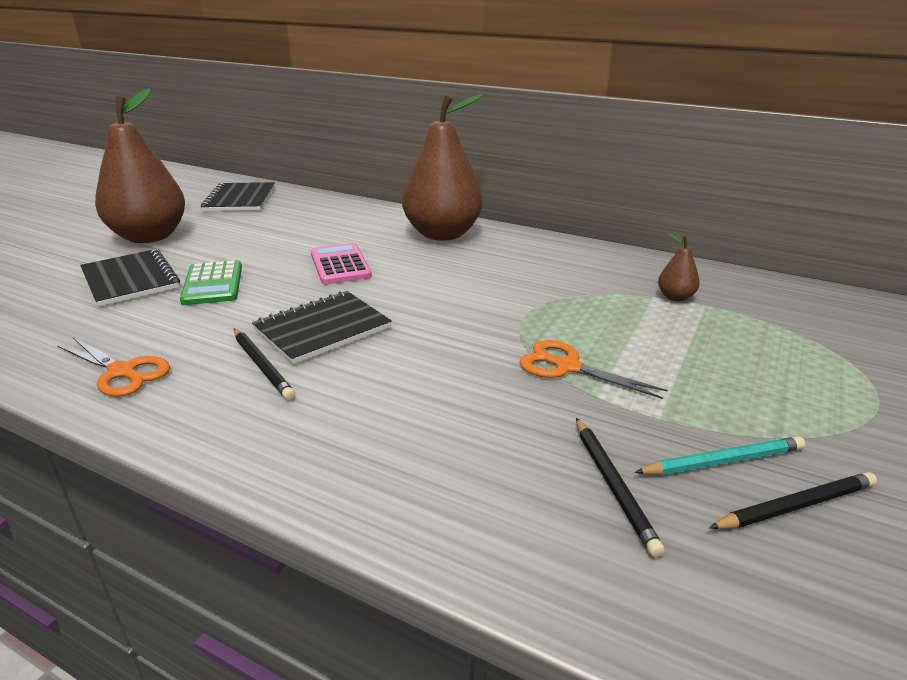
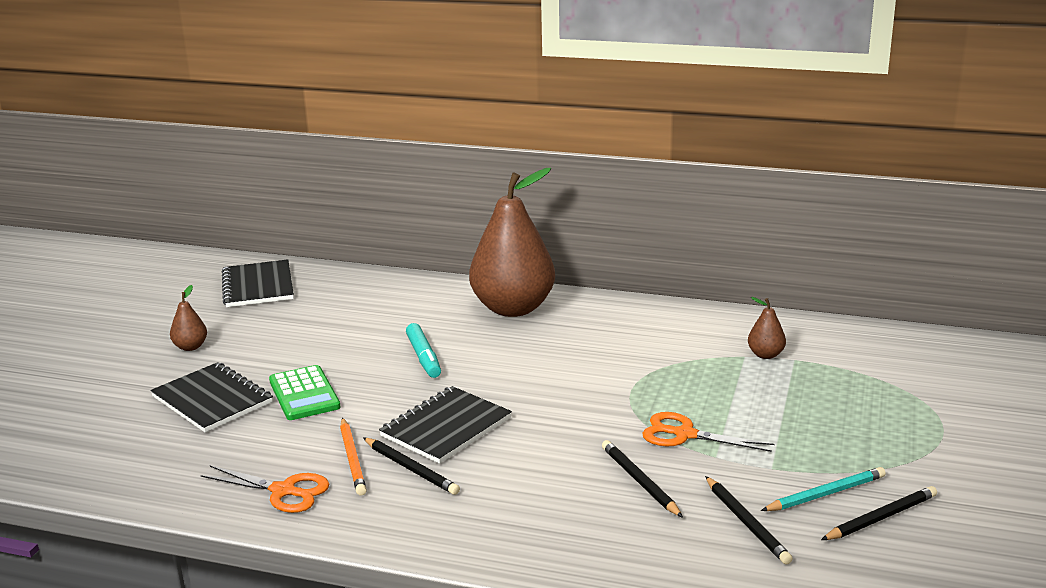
camera: 10 degrees left, 5 degrees down
(150, 237) = (190, 347): brown pear -> brown pear, size x0.40
(212, 348) = (352, 459): none -> orange pencil
(340, 265) = (424, 357): pink calculator -> turquoise marker
(498, 413) = (639, 481): none -> black pencil

